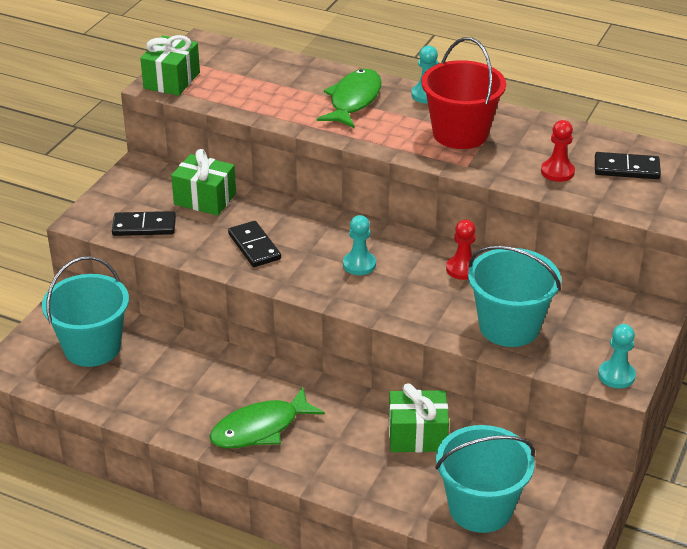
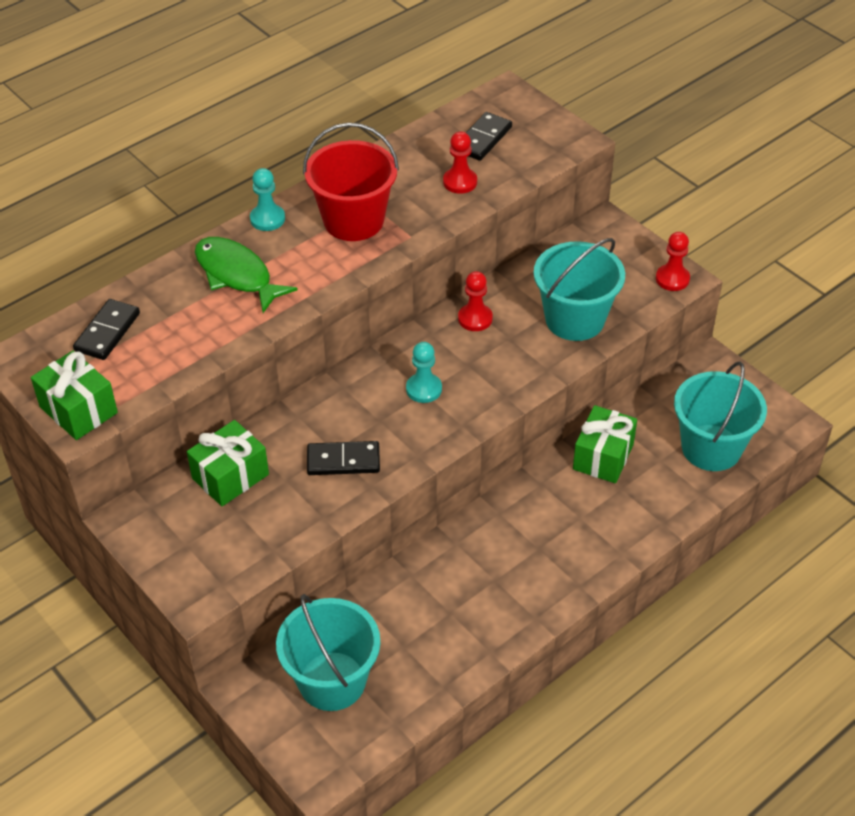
camera: 65 degrees left, 10 degrees up
(144, 226) = (246, 545): black domino -> black domino (107, 332)
(260, 428) = (536, 571): green fish -> none
(616, 375) = (672, 279): turquoise pawn -> red pawn

